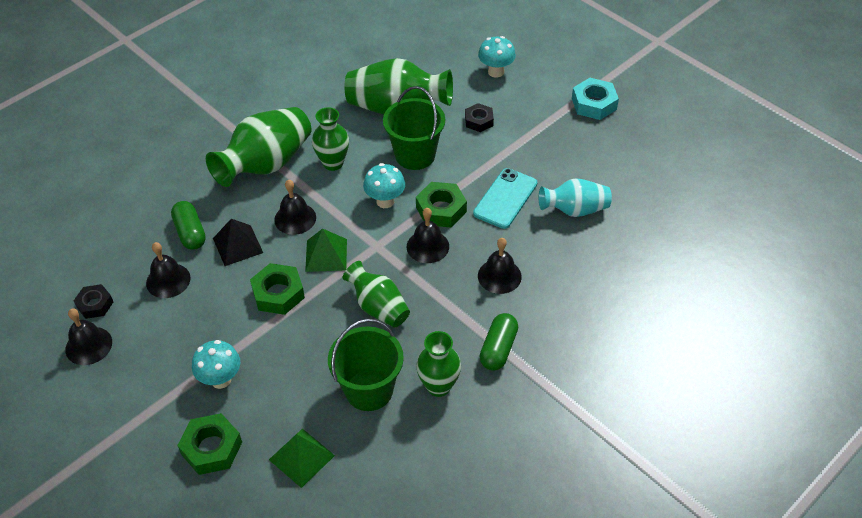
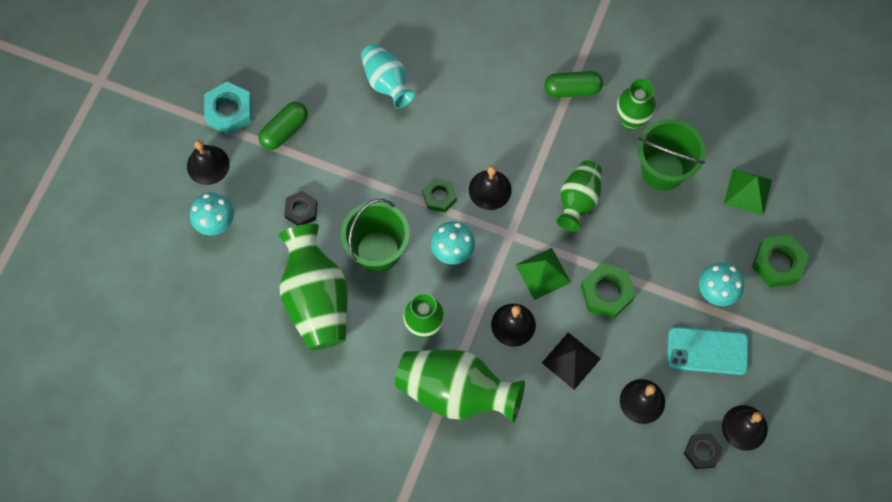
camera: 115 degrees left, 20 degrees up
(190, 233) = (578, 415): green capsule -> green capsule (284, 130)
(441, 209) = (439, 197): green nut -> green nut, size x0.66
(499, 276) = (495, 117): black bell -> black bell (208, 165)
(505, 198) = (399, 146): turquoise phone -> turquoise phone (707, 351)

